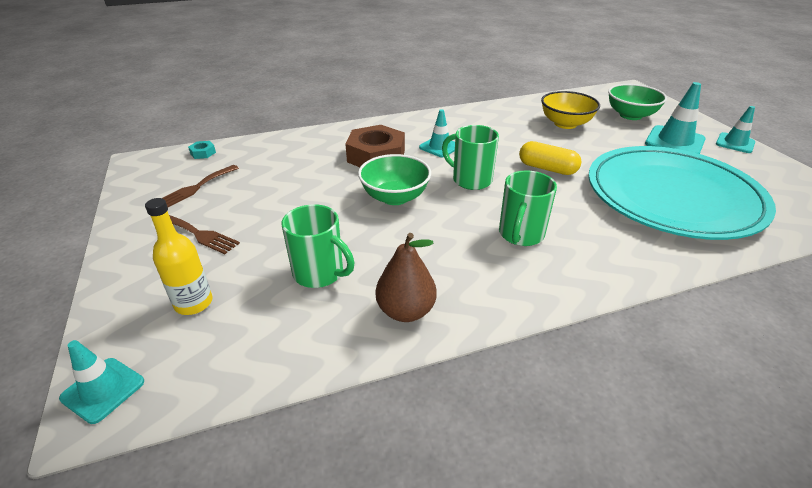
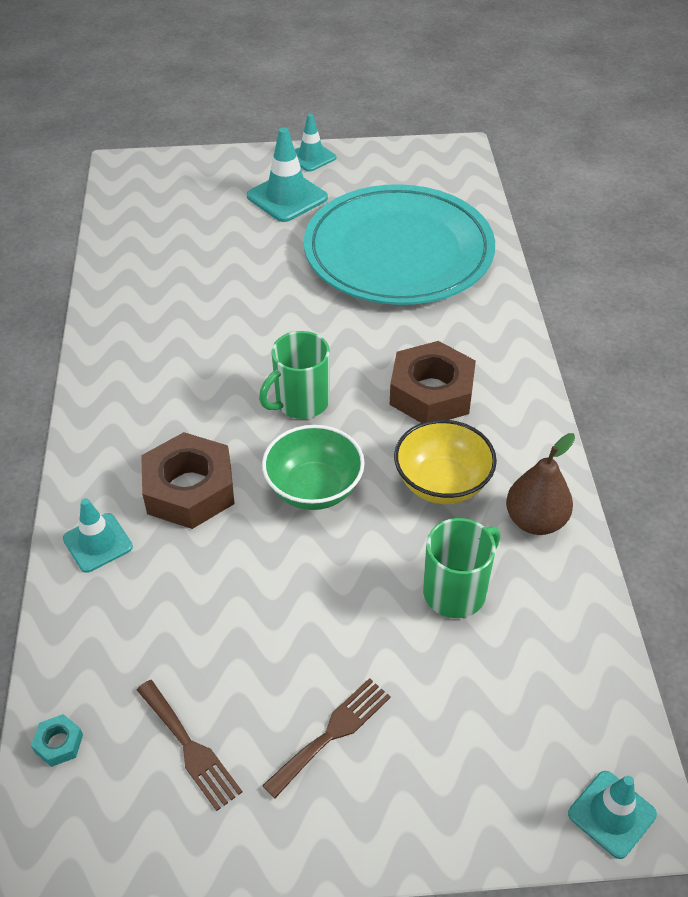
camera: 75 degrees left, 10 degrees up
(193, 303) = (484, 730): yellow bottle -> none
(439, 147) = (196, 411): turquoise traffic cone -> turquoise traffic cone (97, 543)
(520, 235) = (431, 392): green mug -> brown nut
(547, 168) = (302, 324): yellow capsule -> none
(565, 124) = (193, 266): yellow bowl -> yellow bowl (442, 483)
(630, 115) = (202, 201): green bowl -> none

